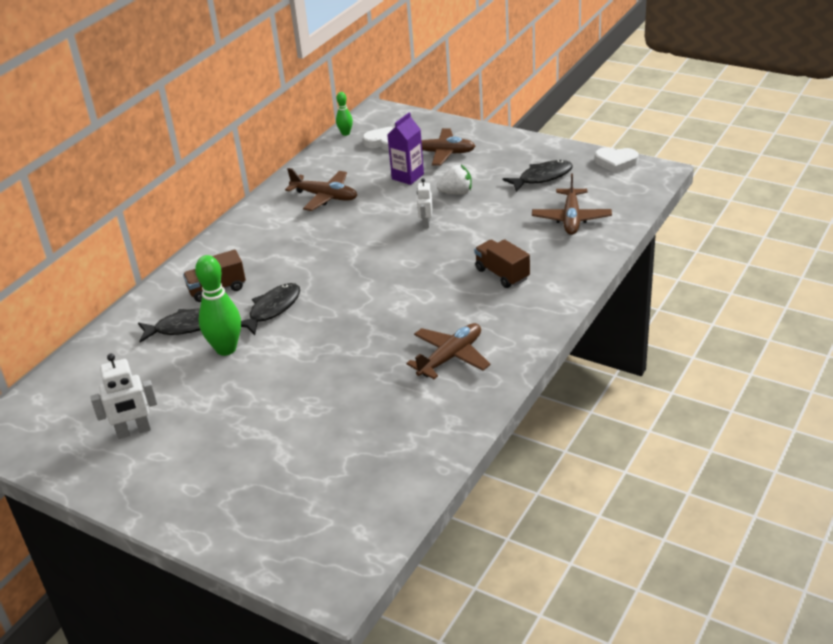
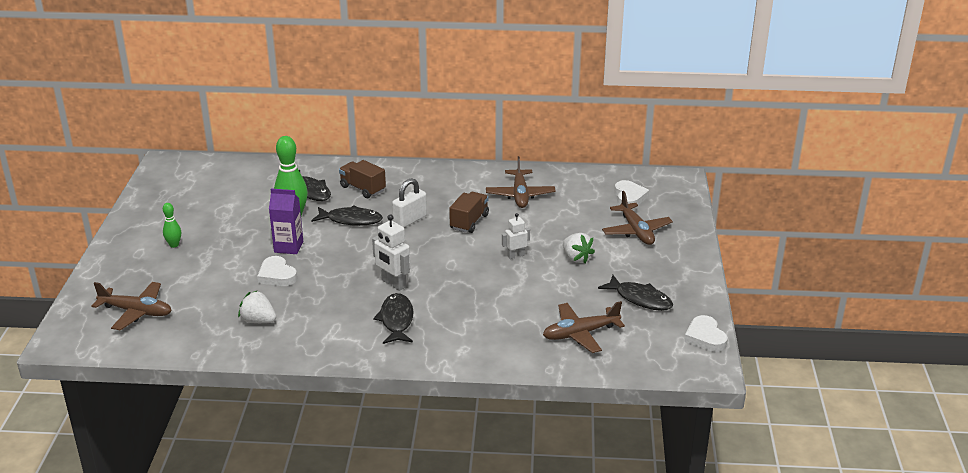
camera: 60 degrees right, 5 degrees down
(134, 431) = (188, 211): white robot -> white robot (393, 284)
(308, 271) = (410, 220): none -> white padlock
(335, 381) = (277, 275): none -> white heart
(345, 133) = (628, 174): green bowling pin -> green bowling pin (174, 245)
(407, 176) = (583, 225): purple carton -> purple carton (288, 247)
(412, 410) = (258, 321): none -> white strawberry
(451, 357) = (333, 321): brown plane -> brown plane (136, 312)
(478, 316) = (396, 320): none -> black fish
(502, 274) = (464, 316): brown truck -> brown truck (469, 222)

